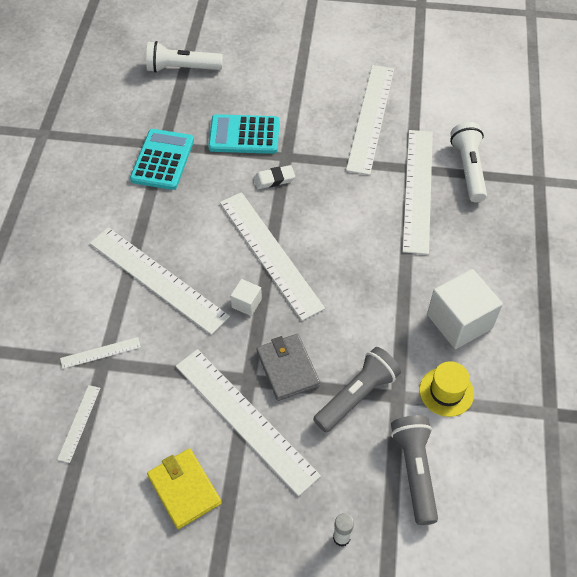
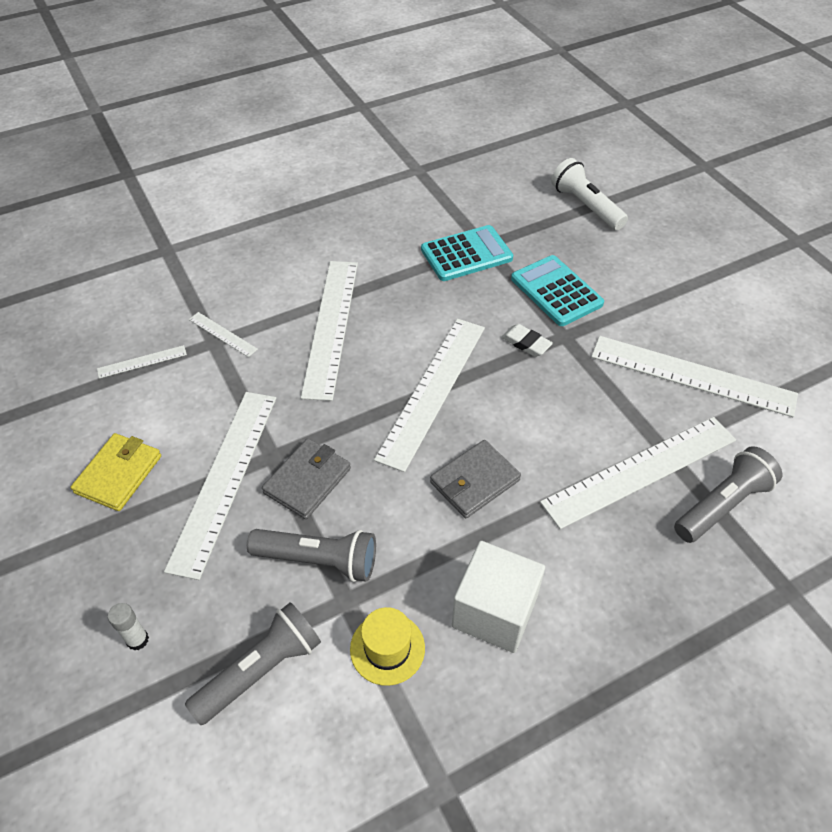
camera: 55 degrees right, 5 degrees down
(246, 303) = (358, 405): white cube -> none
(361, 275) = (475, 481): none -> grey wallet
(371, 118) = (692, 375): white ruler -> white ruler turned 45 degrees clockwise
(468, 169) = (722, 505): white flashlight -> grey flashlight

